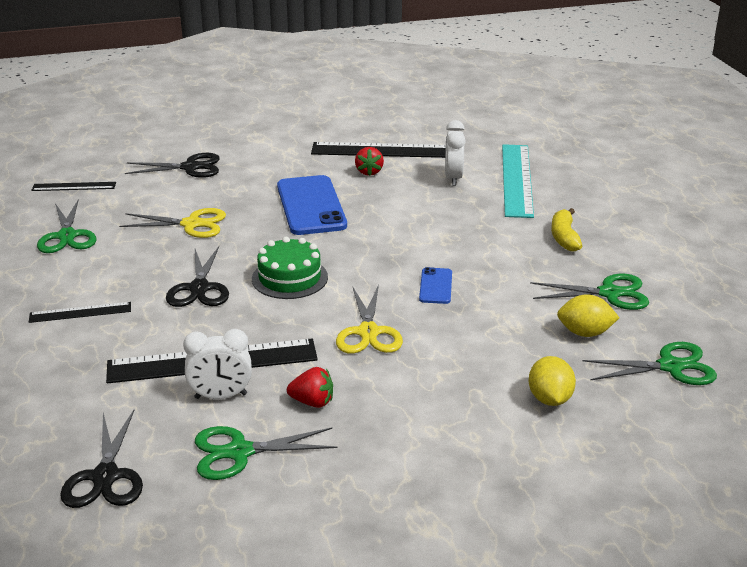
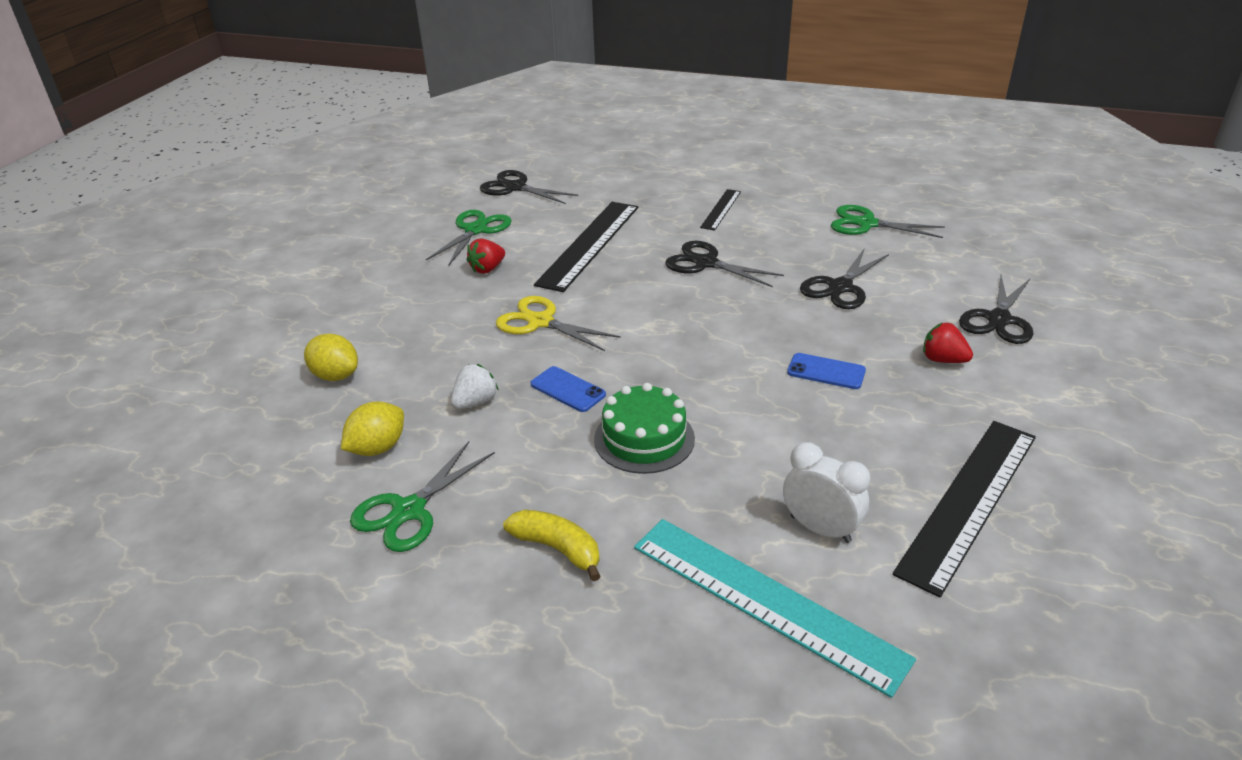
camera: 125 degrees right, 5 degrees up
(74, 186) = (985, 244): black ruler -> none
(191, 224) = (840, 287): yellow scissors -> black scissors
(221, 396) = (542, 238): white clock -> none
(289, 278) = (676, 311): green cake -> green cake (644, 438)
(311, 206) = (826, 372): blue phone -> blue phone, size x0.49
(369, 172) = (897, 453): red strawberry -> red strawberry (943, 360)
(494, 316) = (475, 402): none -> white strawberry
(670, 366) = (262, 474): green scissors -> none

